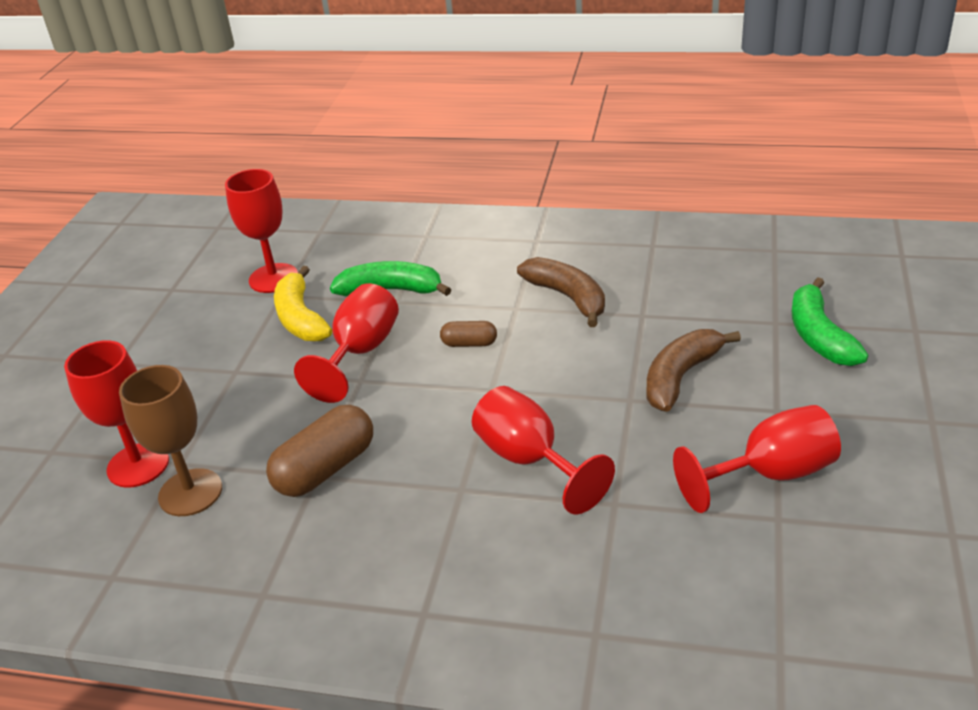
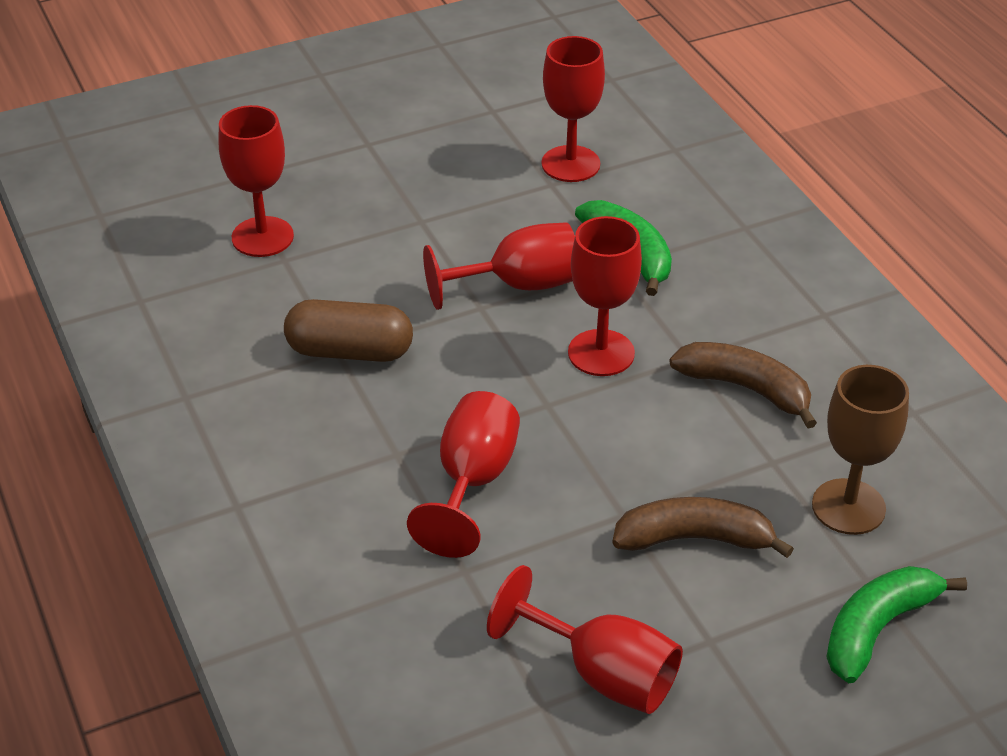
camera: 50 degrees right, 5 degrees up
(190, 492) = (257, 287): brown goblet -> brown goblet (848, 507)
(300, 318) = (530, 217): yellow banana -> none
(469, 343) = (601, 353): brown capsule -> red goblet
(568, 297) = (745, 388): brown banana -> brown banana turned 75 degrees counterclockwise

